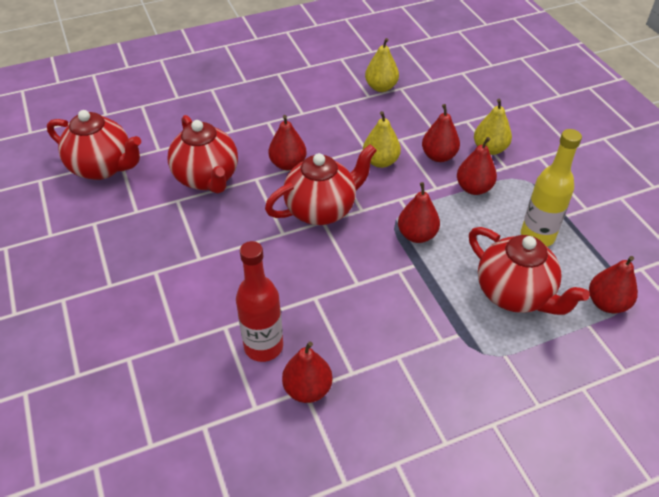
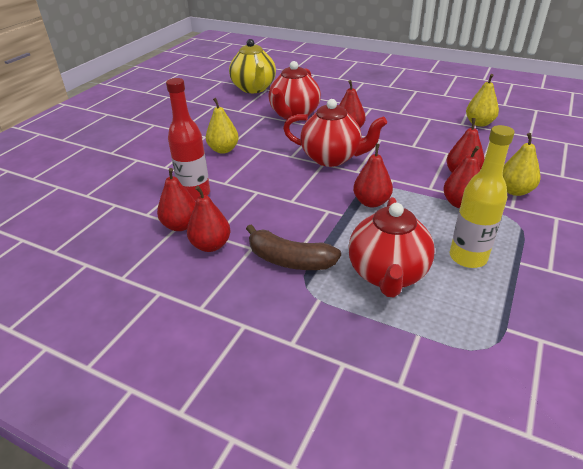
camera: 50 degrees right, 10 degrees down
(103, 167) = (254, 88): red teapot -> yellow teapot
(380, 161) = (412, 156): yellow pear -> yellow pear (223, 150)
(440, 341) = (289, 260): none -> brown banana
(606, 303) = (460, 335): red pear -> red pear (211, 245)

